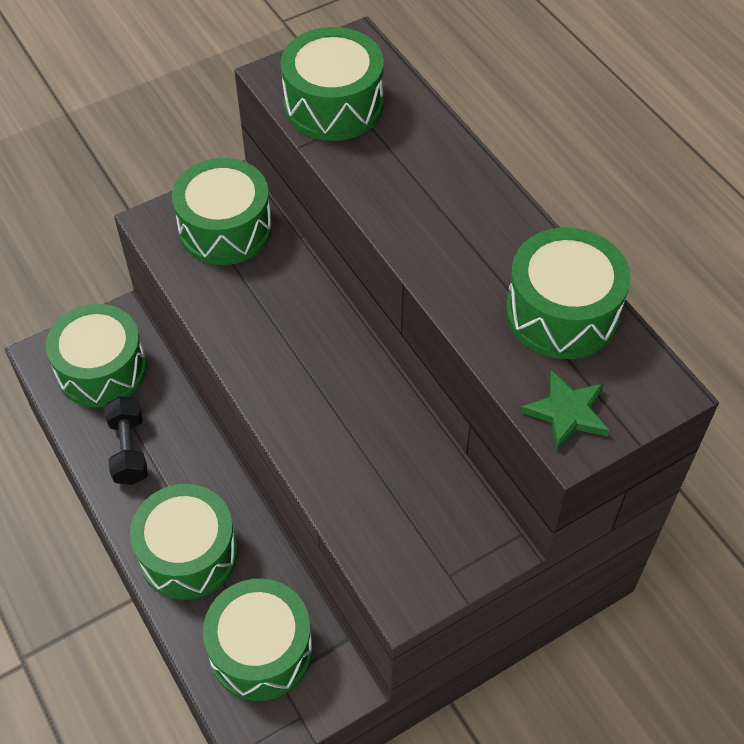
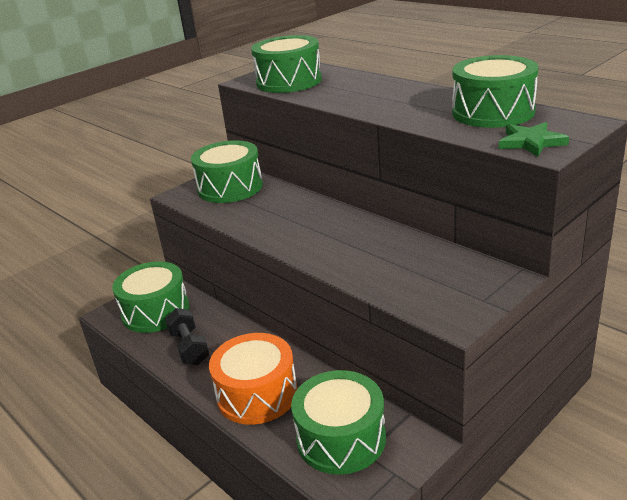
camera: 10 degrees left, 25 degrees down
(188, 553) = (257, 394): green drum -> orange drum

